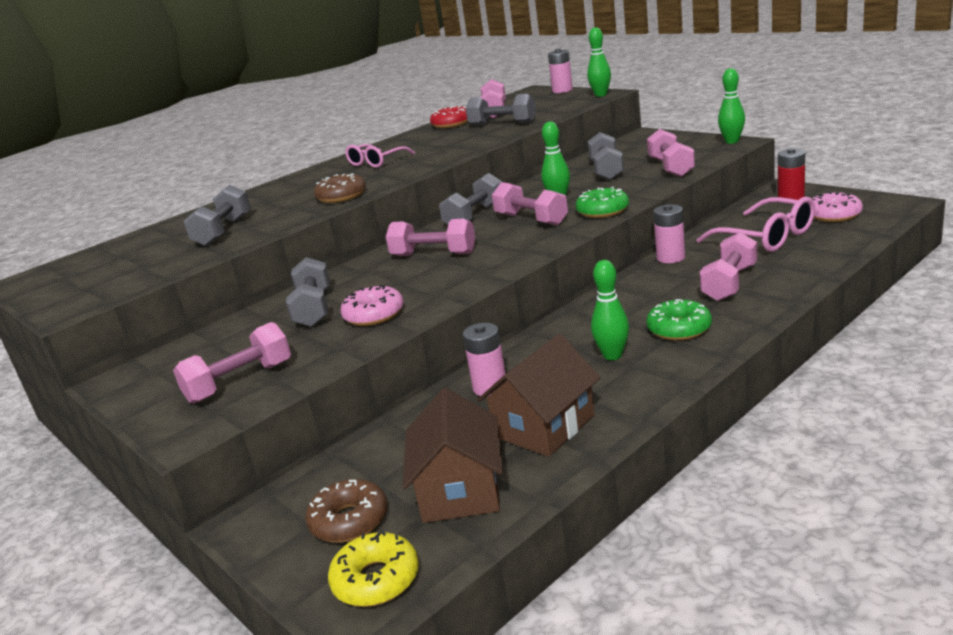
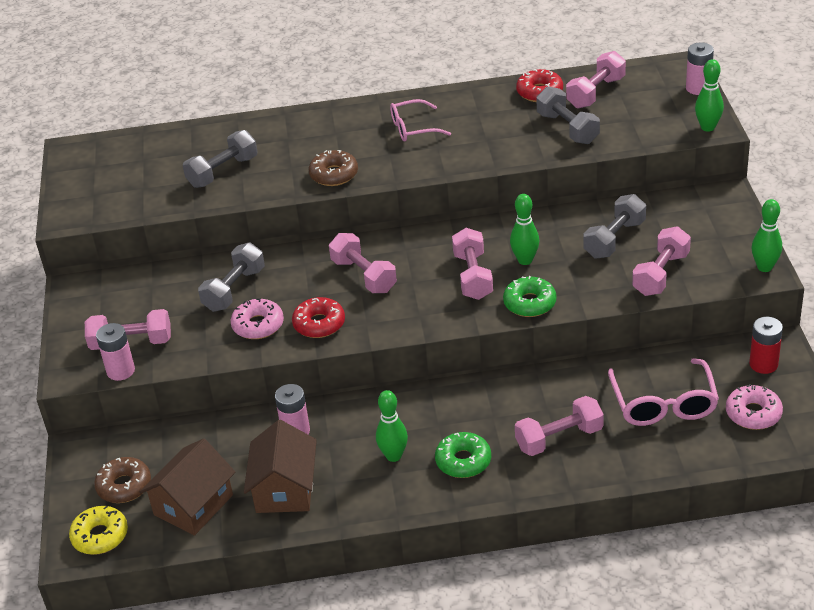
camera: 35 degrees right, 15 degrees up
(436, 289) = (319, 324): none -> red donut
(475, 216) = (446, 239): grey dumbbell -> none
(544, 426) = (285, 489): brown house -> brown house turned 75 degrees counterclockwise
(670, 258) = (566, 377): pink battery -> pink battery (121, 371)

